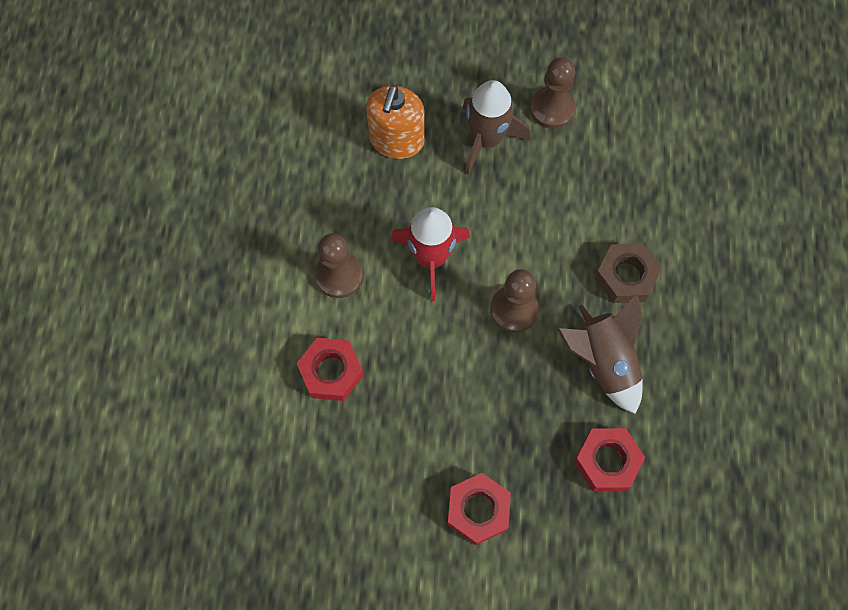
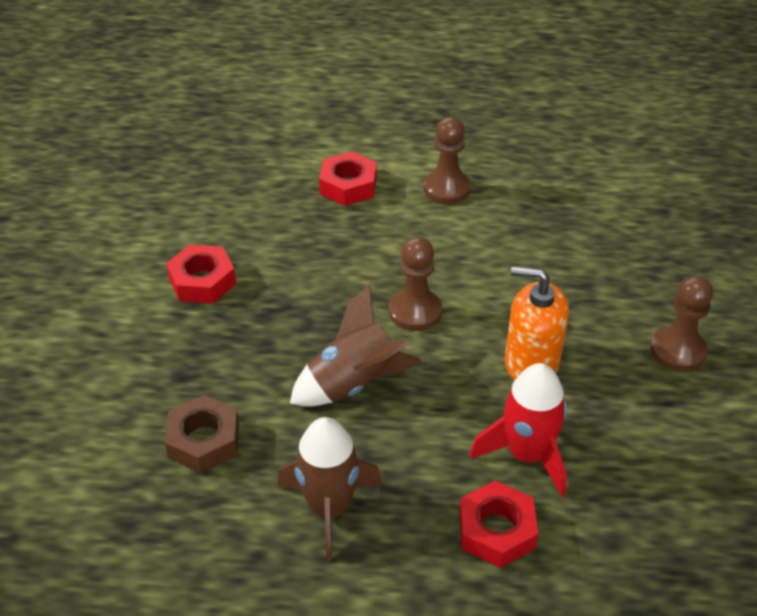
camera: 90 degrees right, 25 degrees down
(396, 140) = (605, 225): orange soap dispenser -> orange soap dispenser (531, 362)
(430, 258) = (471, 250): red rocket -> red rocket (527, 454)
(486, 139) = (622, 293): brown rocket -> brown rocket (330, 508)
(607, 461) = (239, 382): red nut -> red nut (496, 531)
(626, 276) = (461, 409): brown nut -> brown nut (203, 441)

